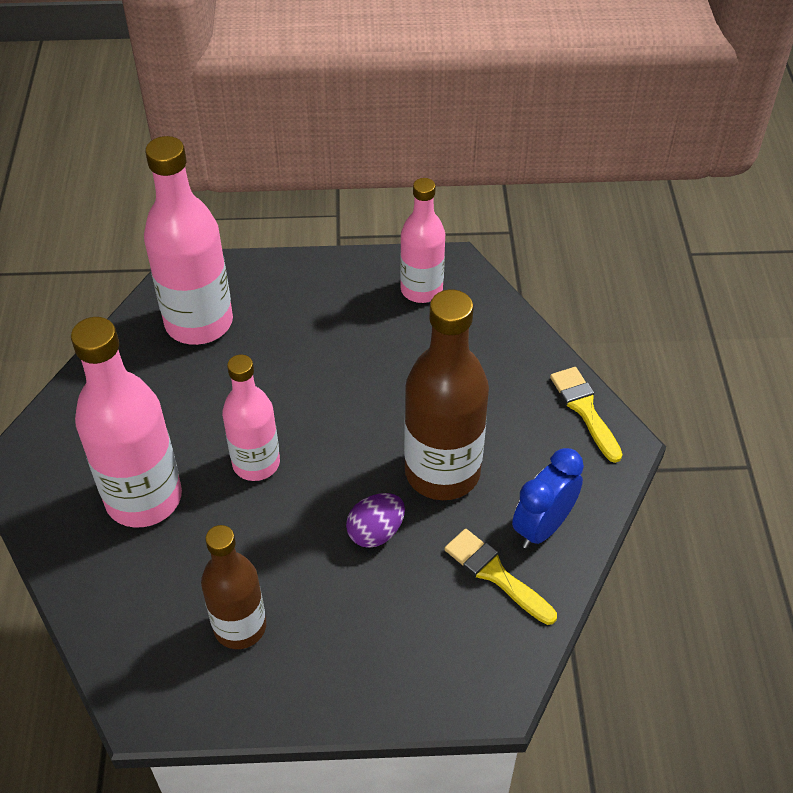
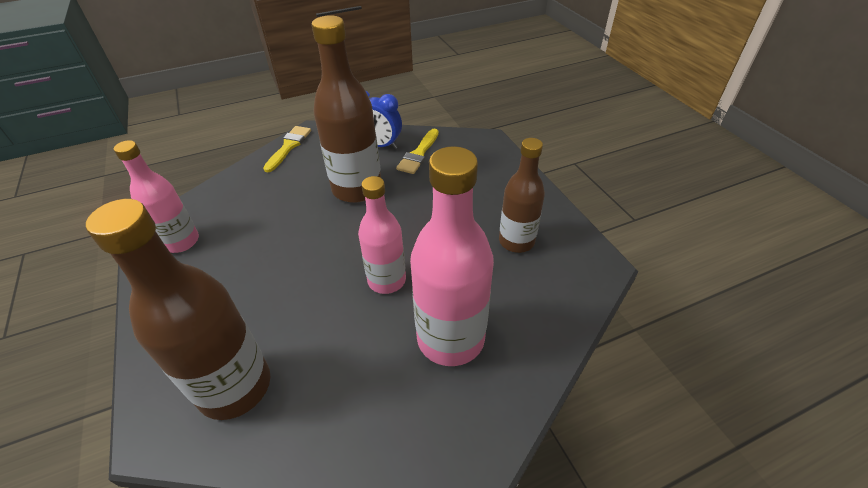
camera: 110 degrees left, 5 degrees down
(199, 323) = (235, 387): pink bottle -> brown bottle
(376, 532) = (415, 204): purple egg -> none
(585, 410) = (288, 147): yellow brush -> yellow brush turned 150 degrees clockwise

